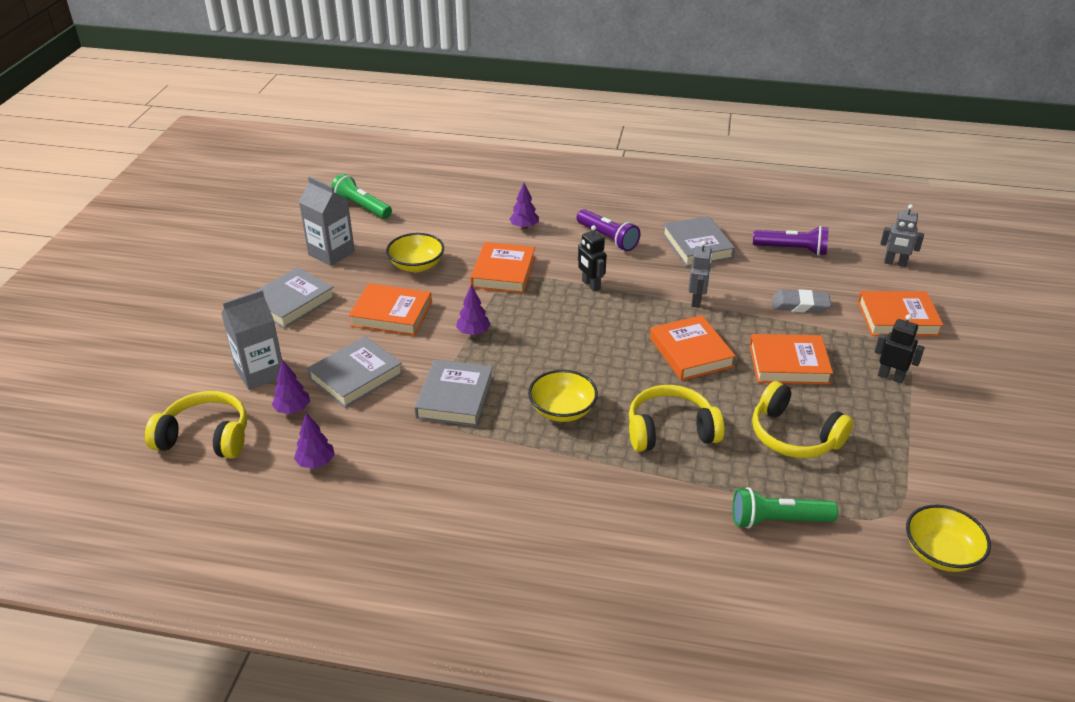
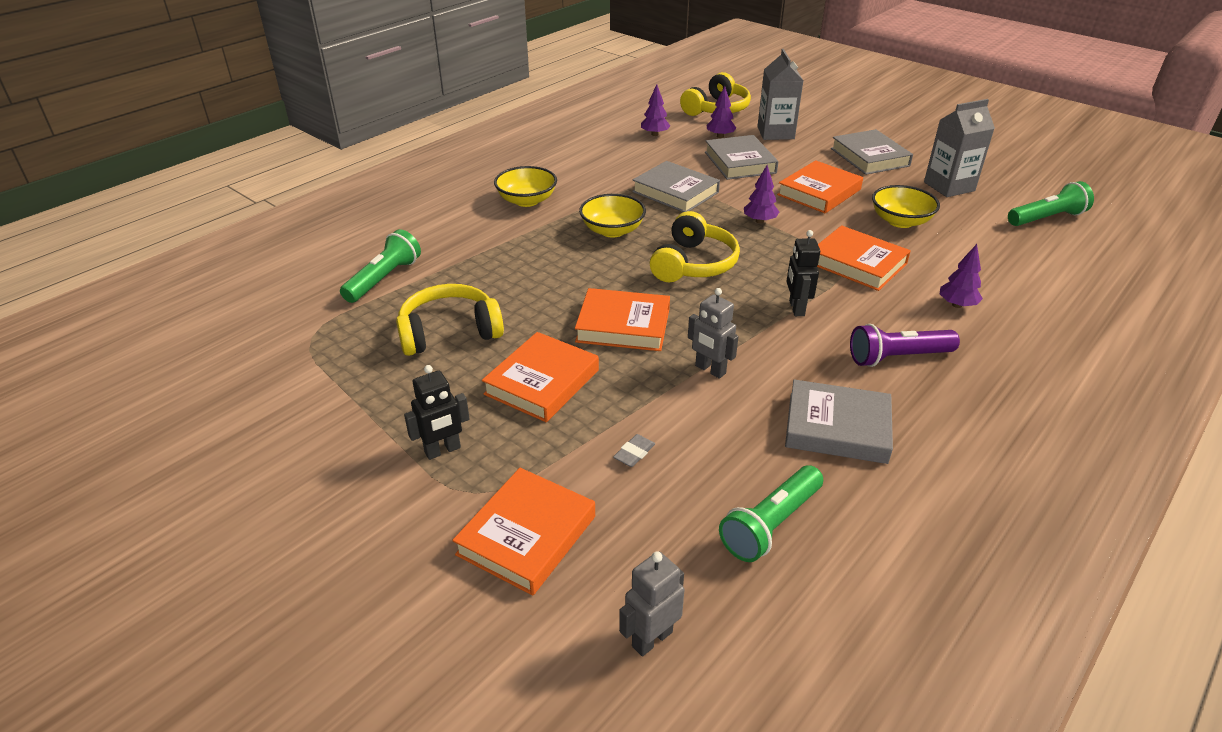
camera: 120 degrees right, 0 degrees up
(590, 285) = (796, 308): black robot -> black robot turned 90 degrees counterclockwise
(670, 431) = (532, 270): yellow headphones -> yellow headphones (693, 264)
(792, 250) = (770, 524): purple flashlight -> green flashlight
(800, 305) = (634, 453): grey eraser -> grey eraser, size x0.56
(940, 553) = (247, 340): yellow bowl -> yellow bowl (527, 200)

